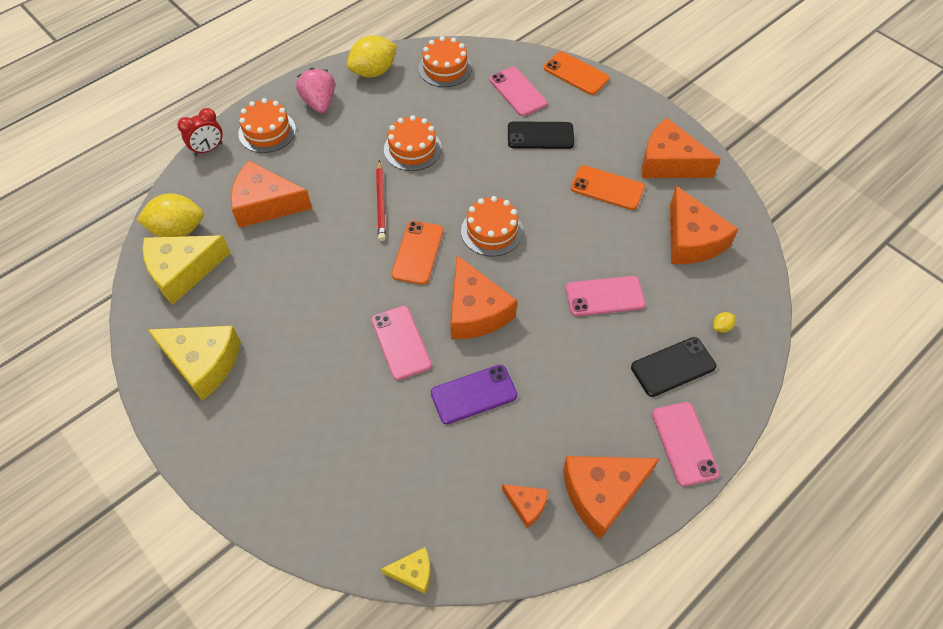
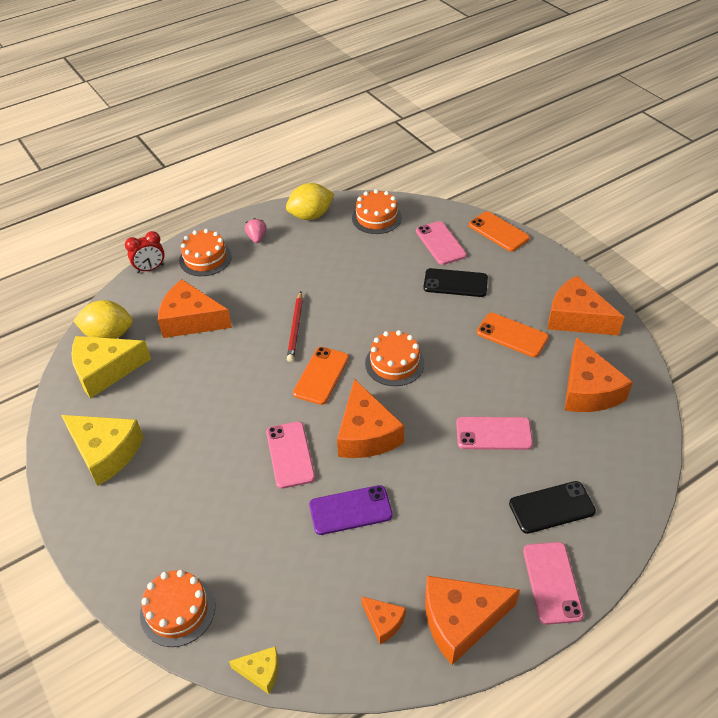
camera: 10 degrees right, 10 degrees down
(319, 103) = (257, 238): pink strawberry -> pink strawberry, size x0.62
(412, 149) = (333, 284): orange cake -> orange cake (177, 610)
(721, 327) = (606, 475): yellow lemon -> none

